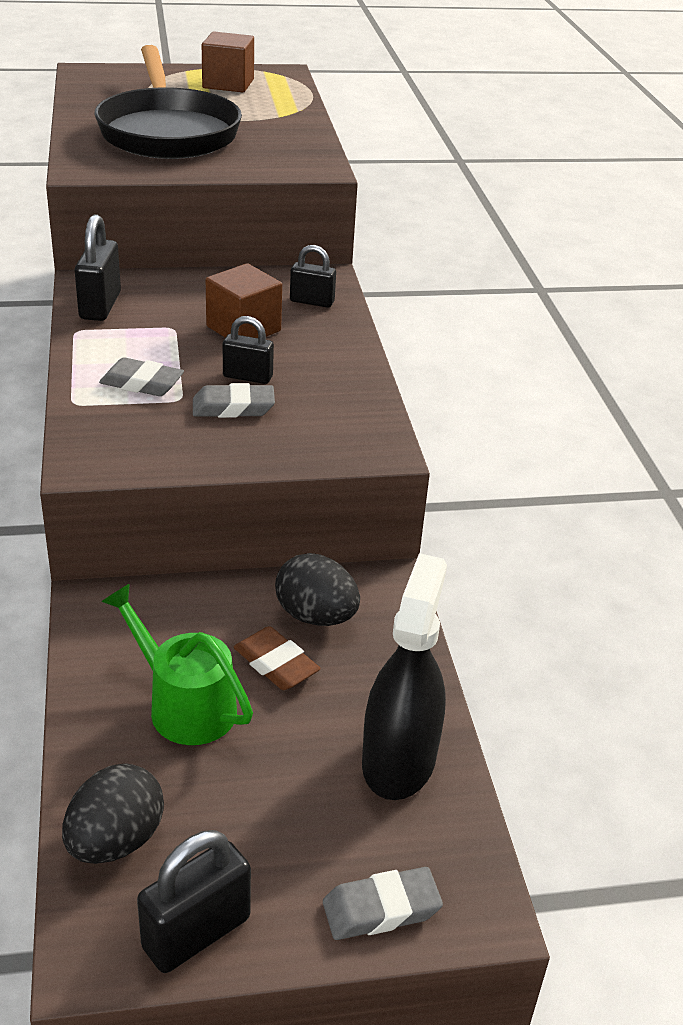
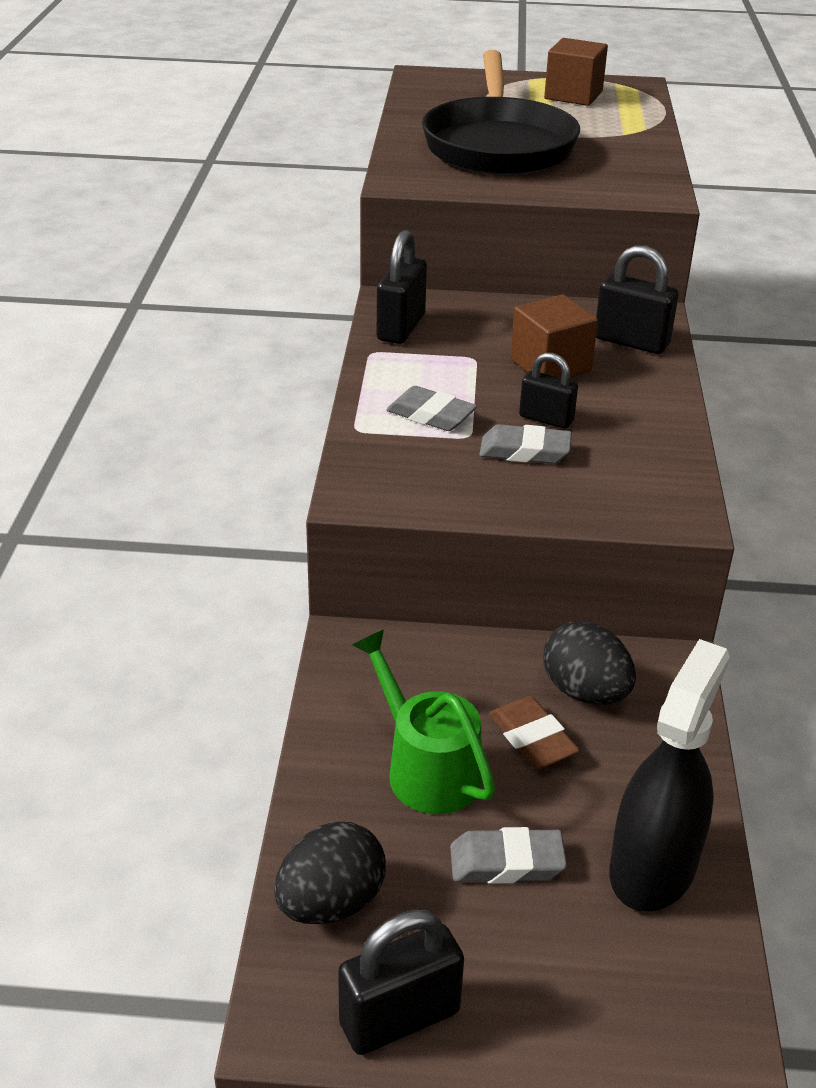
camera: 15 degrees right, 0 degrees up
(312, 301) = (631, 342): black padlock -> black padlock, size x1.52
(381, 909) = (606, 1030): grey eraser -> grey eraser (506, 862)

